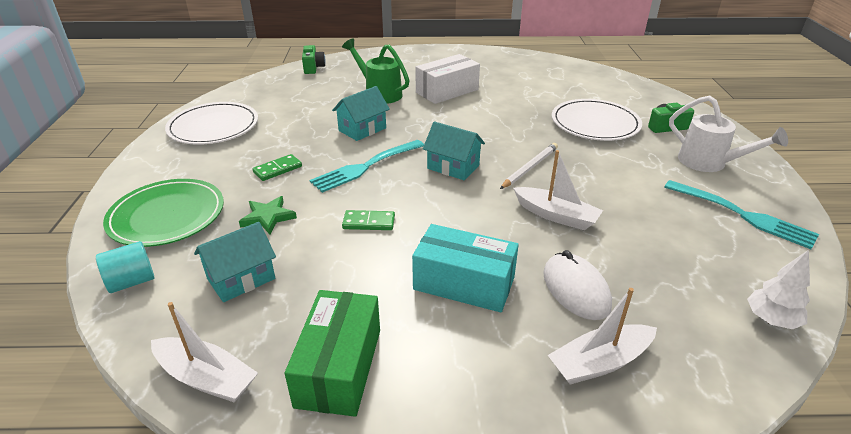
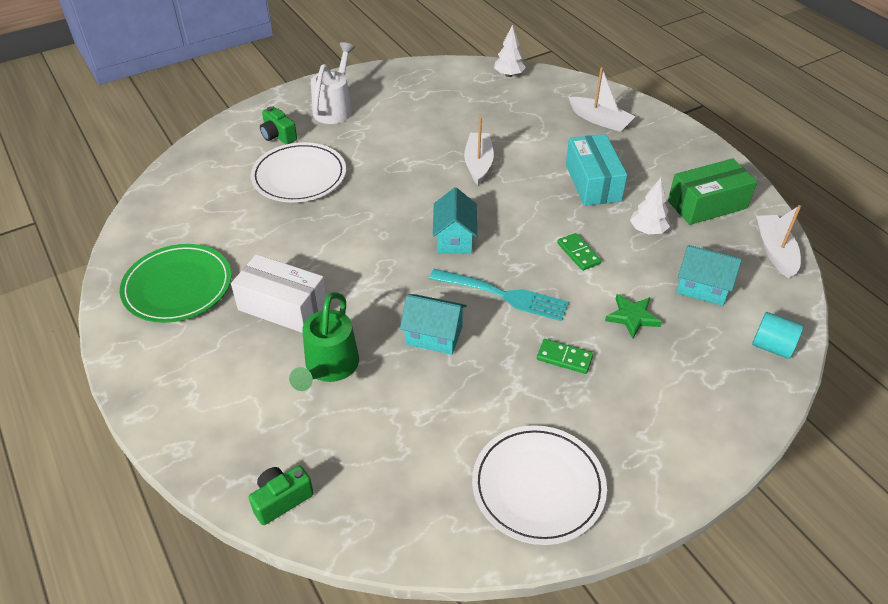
camera: 120 degrees left, 10 degrees up
(167, 216) = (700, 389): green plate -> green plate (177, 286)
(351, 285) = (647, 230): none -> white tree
(530, 167) = (417, 194): white pencil -> none
(575, 289) = (551, 139): white mouse -> none
(742, 215) = (404, 89): turquoise fork -> none

